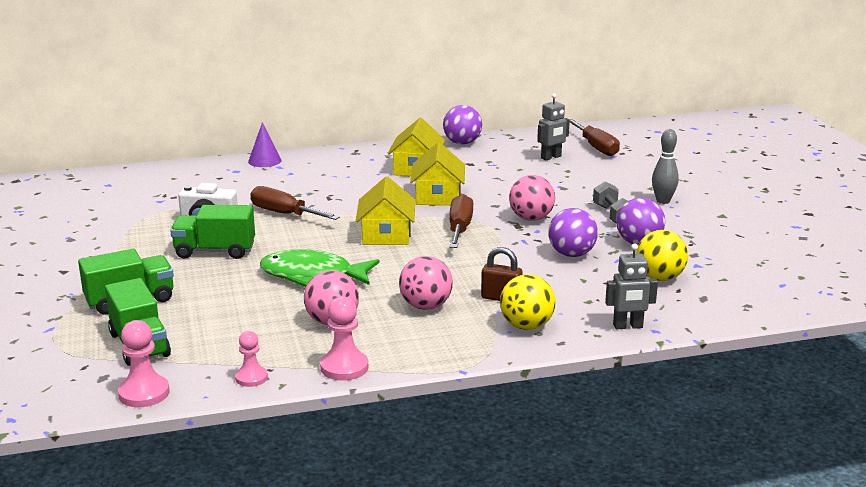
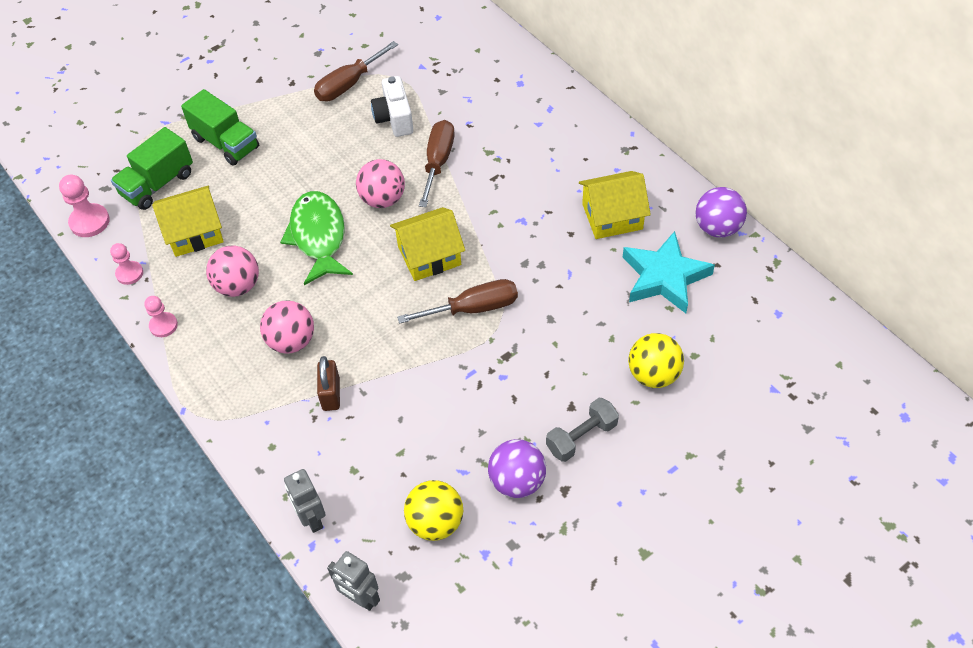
camera: 70 degrees right, 30 degrees up
(215, 251) = (336, 151): green truck -> none
(264, 161) = (558, 91): purple cone -> none
(344, 367) = (163, 325): pink pawn -> pink pawn, size x0.66
(438, 196) = (546, 261): yellow house -> yellow house (194, 232)
(490, 165) = (664, 277): none -> turquoise star
(526, 326) = (282, 432): yellow ball -> yellow ball (653, 375)
(531, 218) = (532, 361): pink ball -> pink ball (382, 199)
(551, 157) = (726, 327): grey robot -> grey robot (360, 599)
(571, 254) = (457, 425): purple ball -> none
(596, 147) = (792, 363): brown screwdriver -> brown screwdriver (348, 84)
(663, 201) = (654, 478): grey bowling pin -> none

